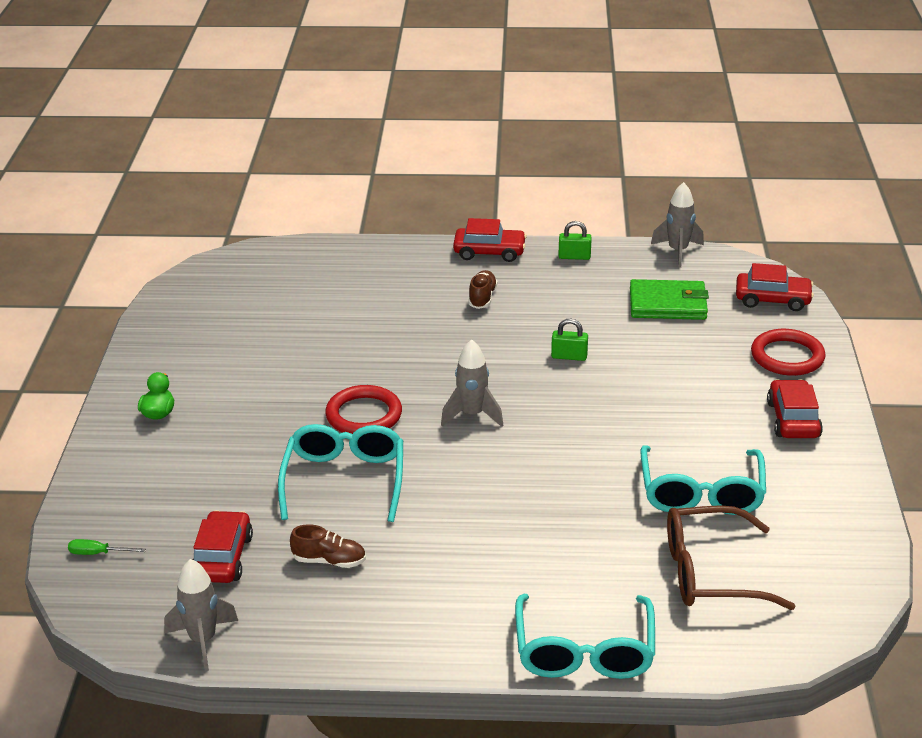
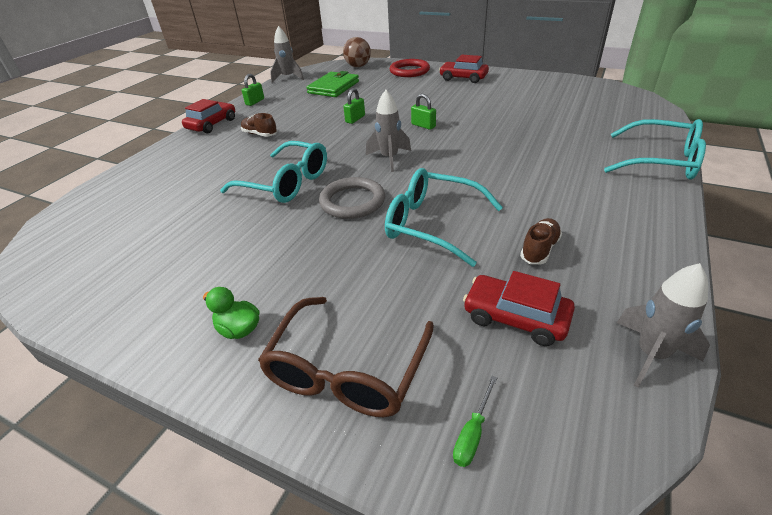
camera: 65 degrees left, 5 degrees up
(364, 415) = (352, 201): red ring -> grey ring
(581, 420) = (423, 125): none -> green padlock
(701, 493) = (514, 106): turquoise glasses -> turquoise glasses (286, 183)
(710, 573) = (588, 115): brown glasses -> brown glasses (347, 370)
(772, 299) = (358, 66): red car -> brown ball

